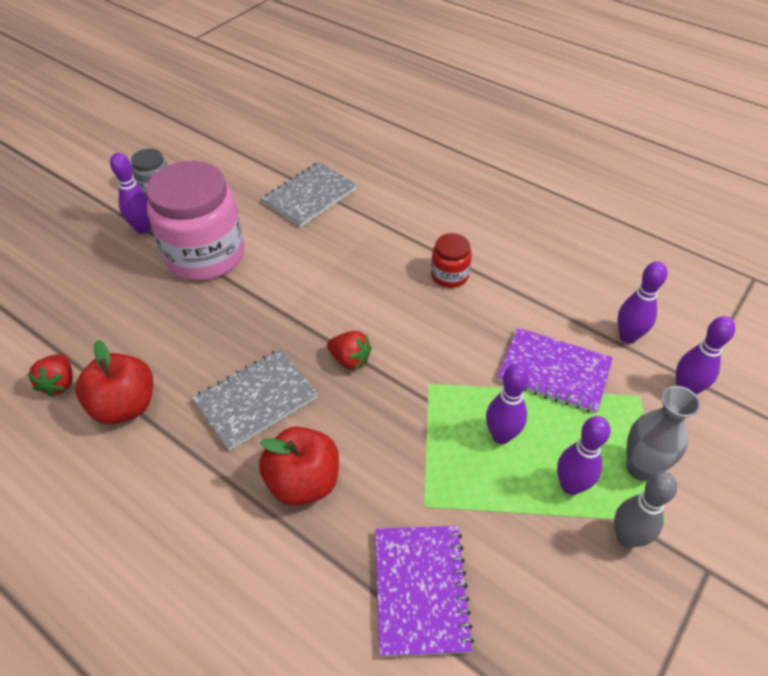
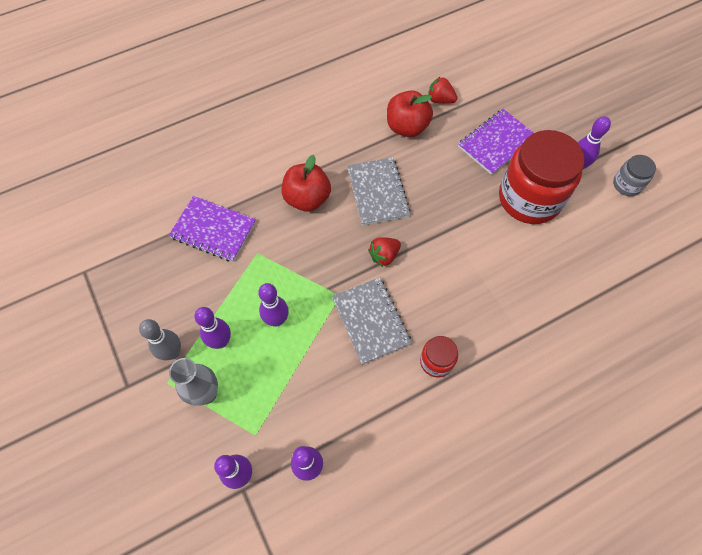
camera: 115 degrees right, 15 degrees up
(205, 255) = (529, 198): pink jar -> red jar
(310, 196) = (580, 294): grey notebook -> grey notebook (371, 321)
(554, 372) = (306, 385): purple notebook -> purple notebook (496, 143)

